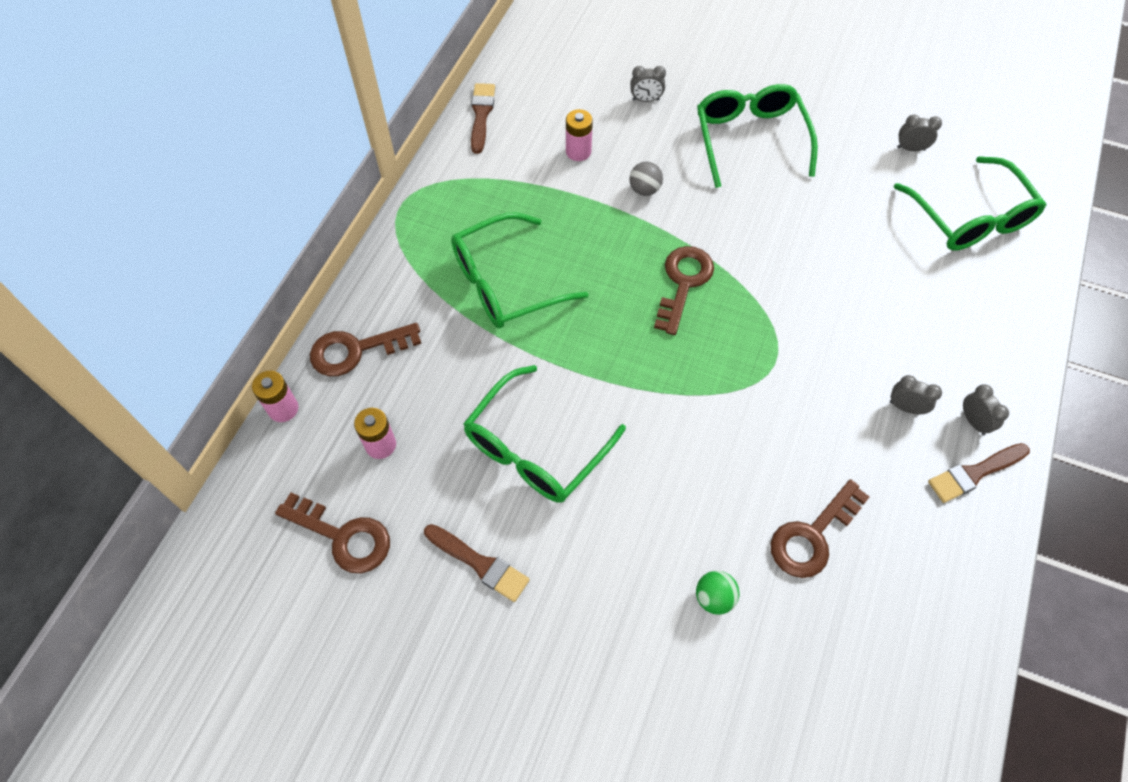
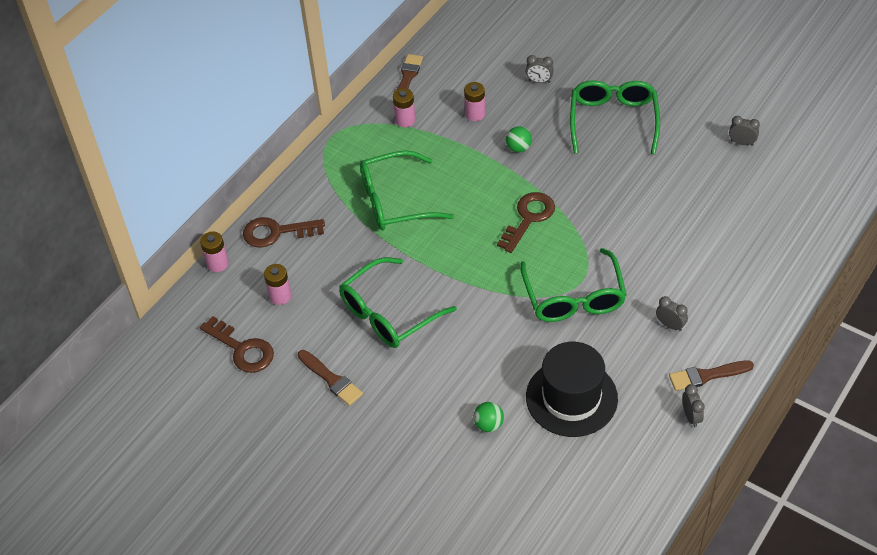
camera: 15 degrees right, 10 degrees down
(492, 170) = (405, 120): none -> pink battery
(644, 189) = (518, 148): grey ball -> green ball
(812, 536) = (571, 397): brown key -> black hat
(970, 218) = (771, 200): green glasses -> green glasses (574, 297)
(973, 422) = (719, 342): grey clock -> grey clock (691, 416)

